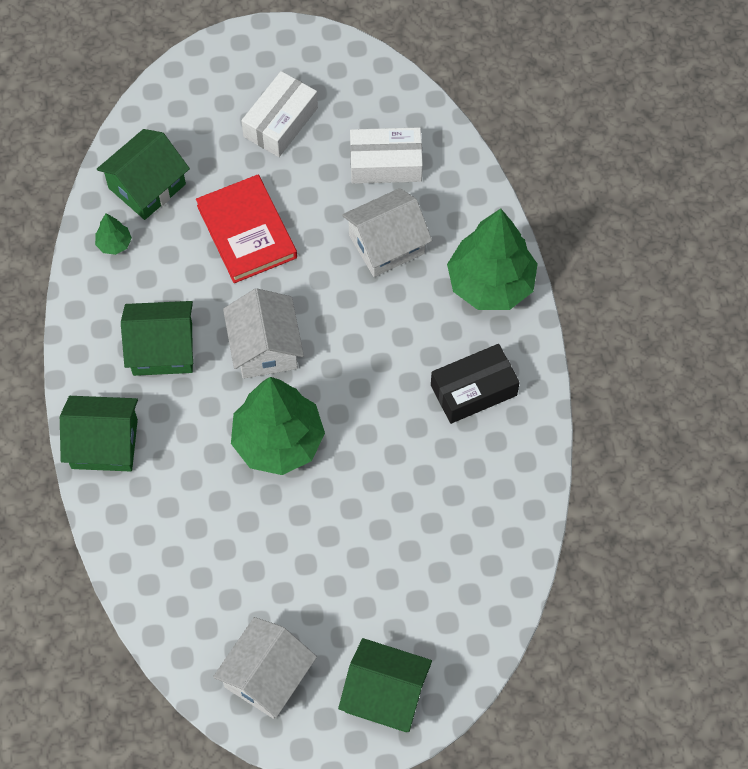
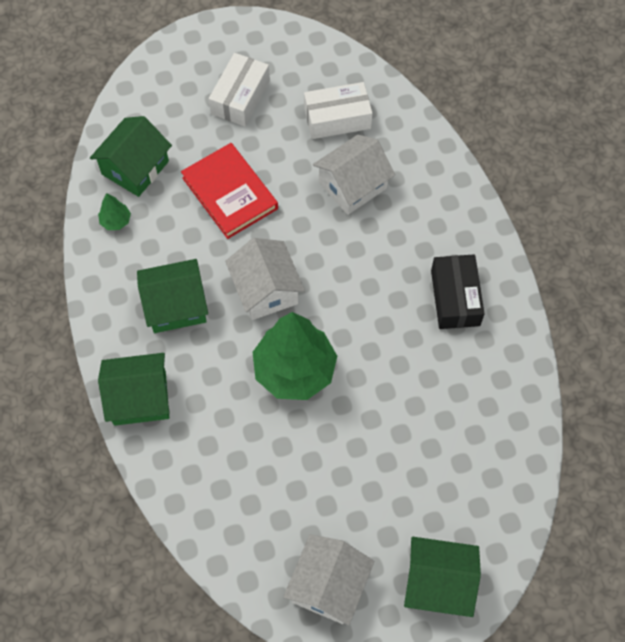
camera: 10 degrees left, 0 degrees up
(473, 390) = (455, 298): black box -> black box turned 60 degrees counterclockwise
(490, 284) = (449, 205): green tree -> none

